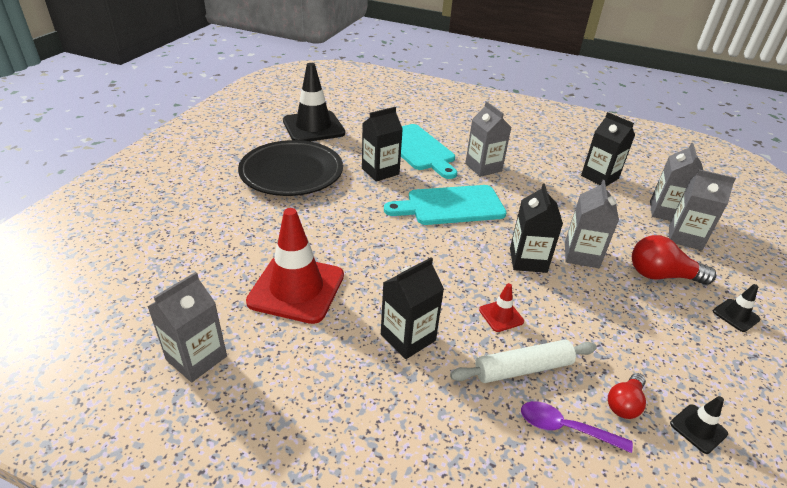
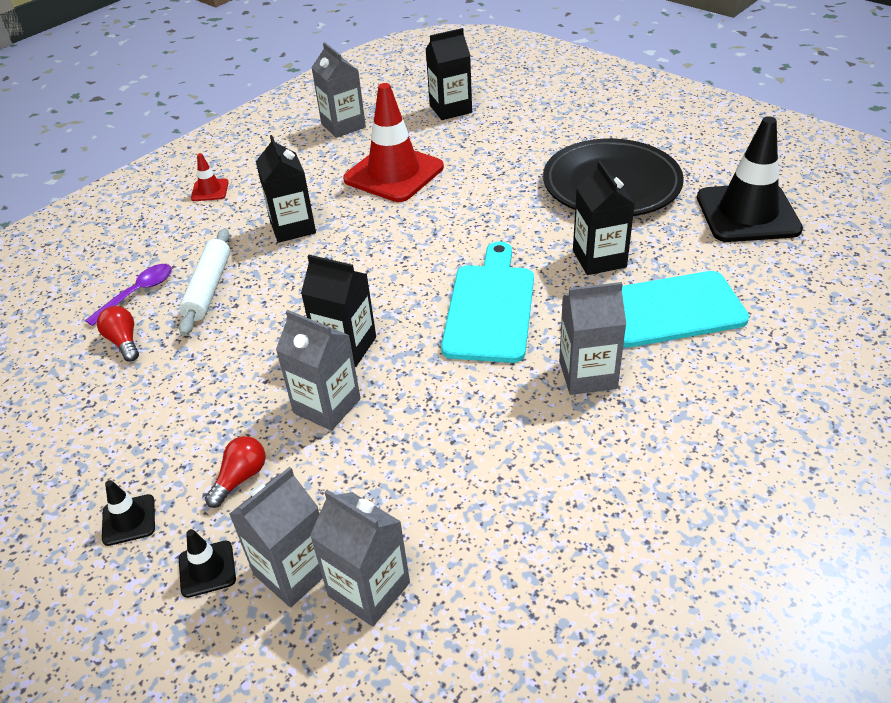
camera: 115 degrees right, 5 degrees up
(501, 316) = (277, 294): red traffic cone -> red traffic cone (210, 190)
(599, 177) = (514, 539): black carton -> black carton (450, 109)
(661, 275) = (240, 478): red light bulb -> red light bulb, size x0.61
(698, 428) = (61, 381): black traffic cone -> black traffic cone (207, 569)

